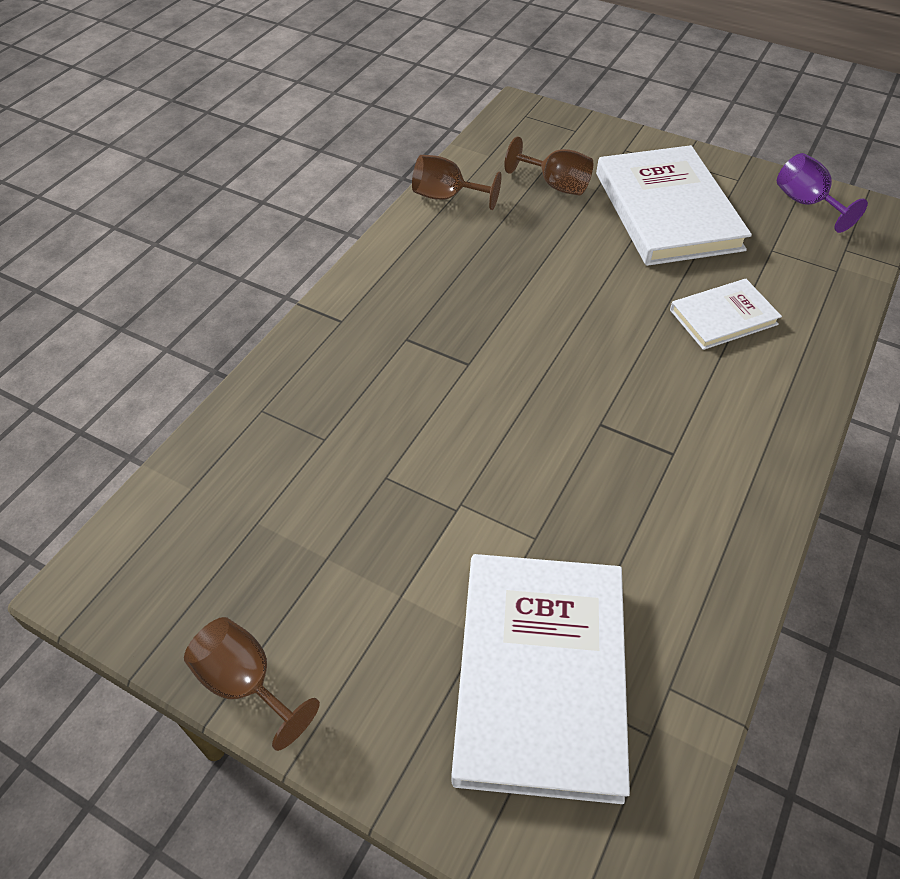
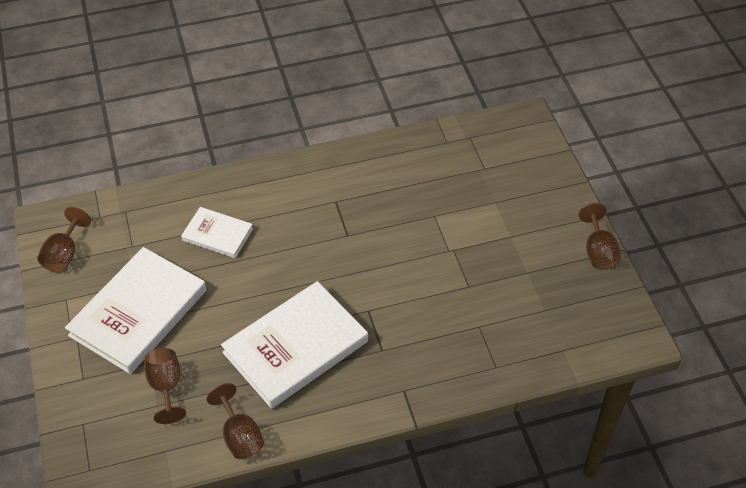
camera: 135 degrees left, 0 degrees up
(540, 675) = (487, 176): white book -> white book (296, 347)
(806, 203) = (64, 254): purple goblet -> brown goblet

